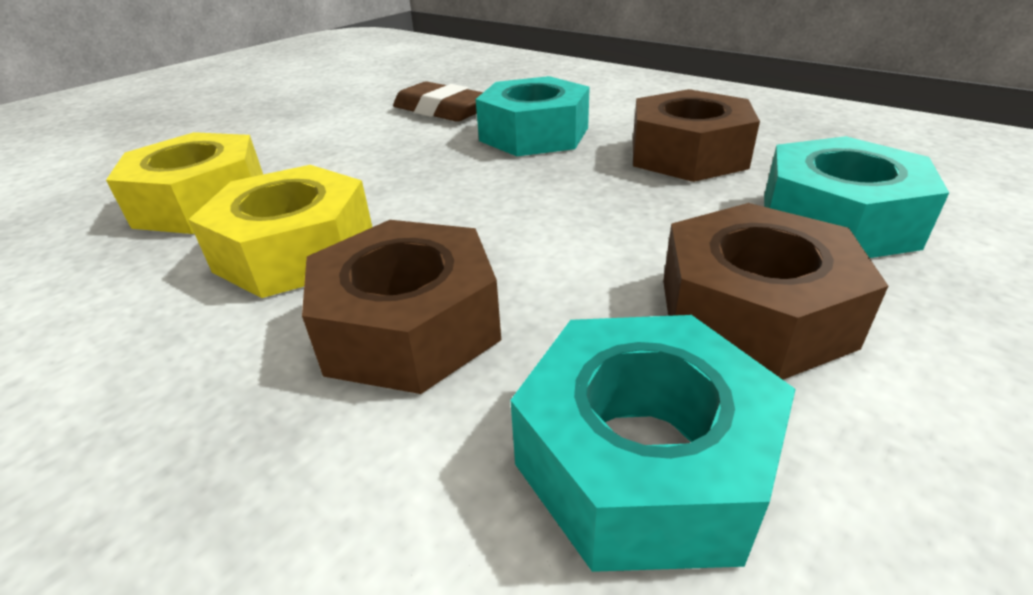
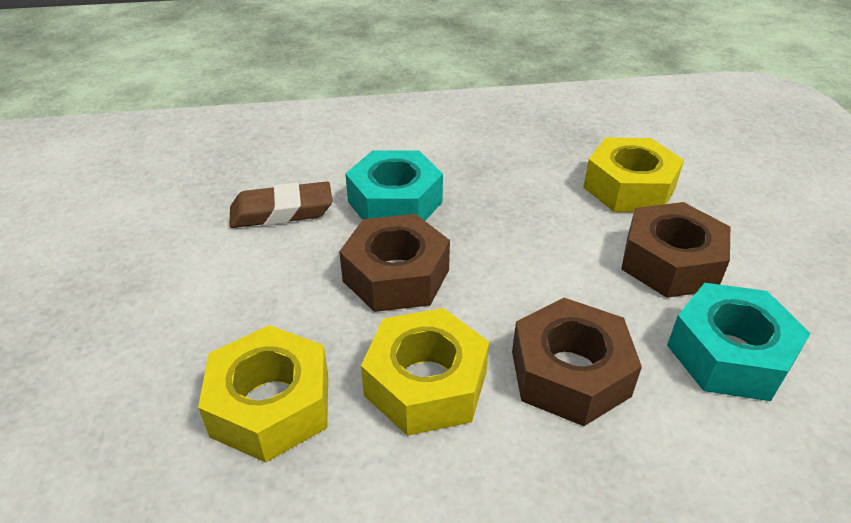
camera: 50 degrees left, 5 degrees up
(687, 154) = (508, 174): brown nut -> brown nut (396, 275)
(836, 220) = (629, 188): turquoise nut -> yellow nut

